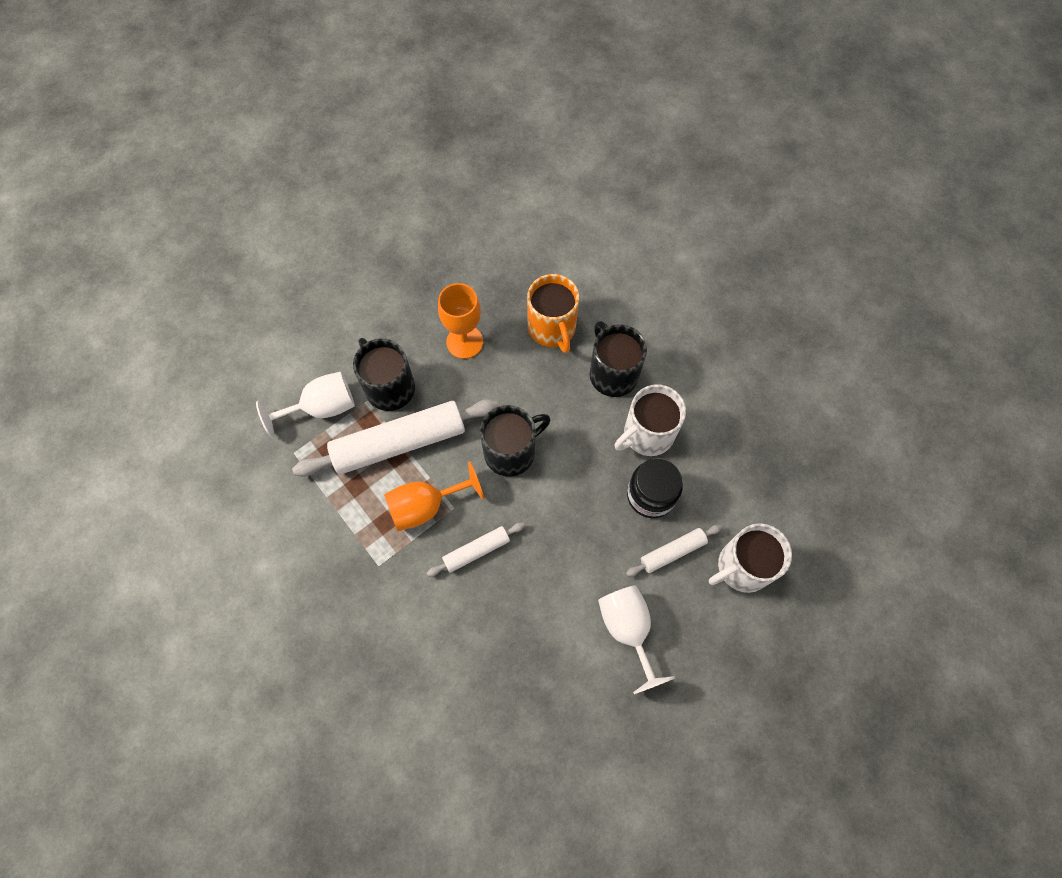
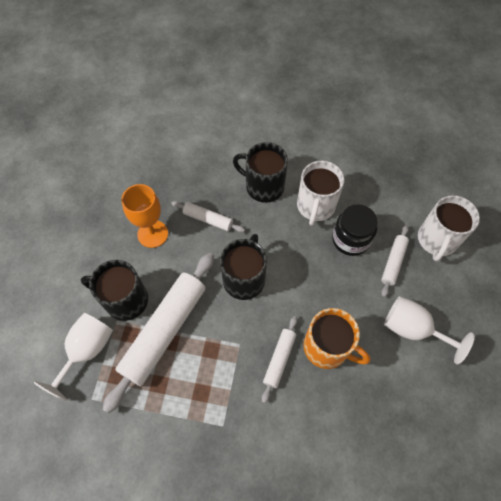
camera: 40 degrees left, 5 degrees down
(426, 506) = (220, 357): orange goblet -> none
(528, 366) = (208, 219): none -> white rolling pin
(552, 328) = (203, 186): orange mug -> orange mug (327, 347)

